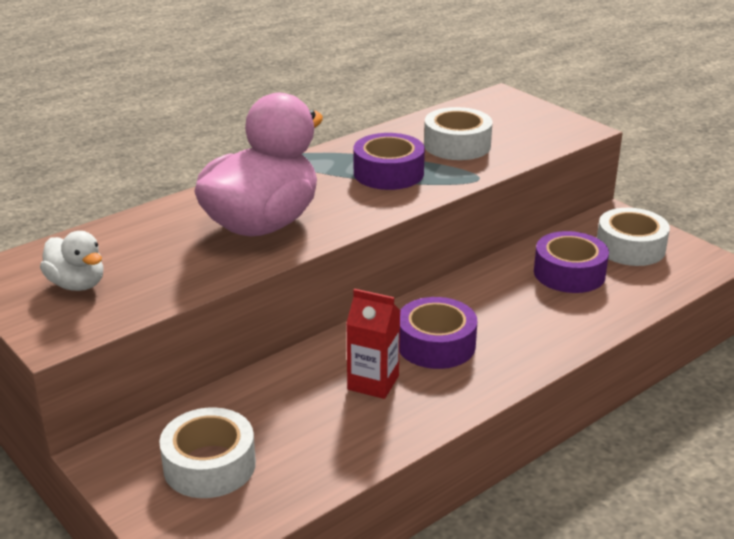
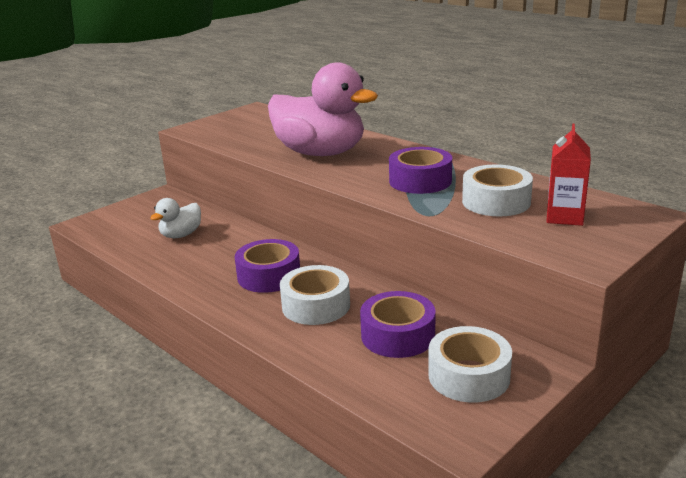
camera: 85 degrees right, 5 degrees down
(77, 284) = (241, 124): white duck -> white duck (181, 235)
(209, 465) = (147, 219): white tape -> white tape (316, 305)
(373, 383) = (221, 257): red carton -> red carton (564, 217)

